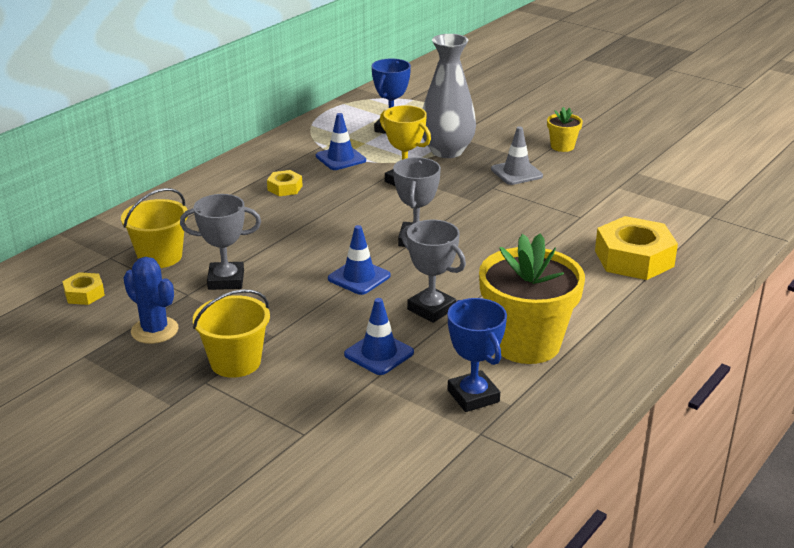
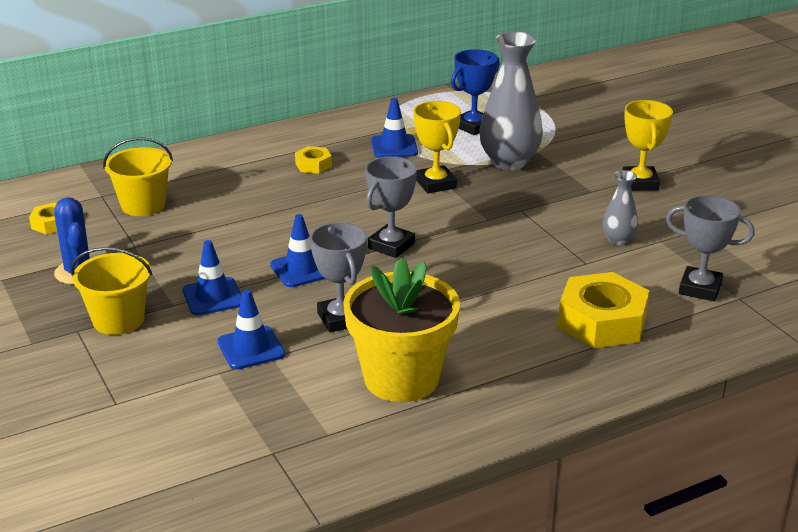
camera: 25 degrees right, 0 degrees up
(226, 280) = (179, 242): grey trophy -> grey trophy (700, 288)
(303, 320) = (213, 297): none -> blue traffic cone
(473, 396) = (300, 415): blue trophy -> none
(516, 173) = (561, 200): grey traffic cone -> none
(562, 146) = (640, 183): yellow flower pot -> yellow trophy
(587, 193) = (618, 240): none -> grey vase

